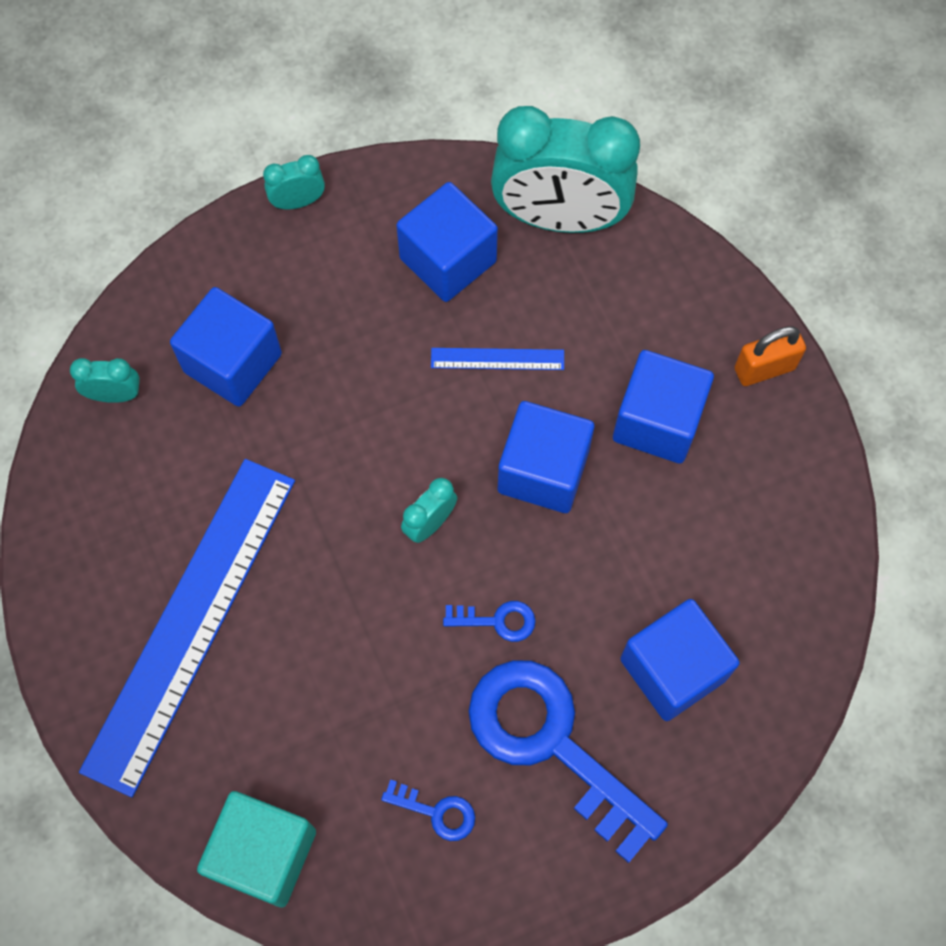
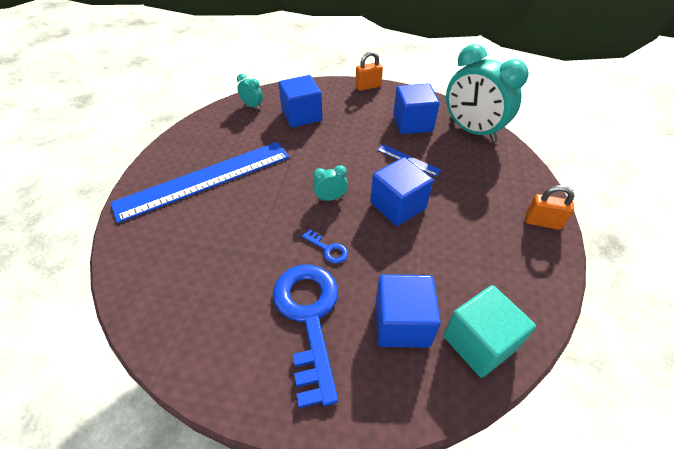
camera: 35 degrees right, 20 degrees down
(264, 853) = (138, 277): turquoise cube -> turquoise cube (479, 342)
(298, 202) = (368, 86): turquoise clock -> orange padlock
(436, 812) = (226, 311): blue key -> none
(657, 421) = (469, 215): blue cube -> none

